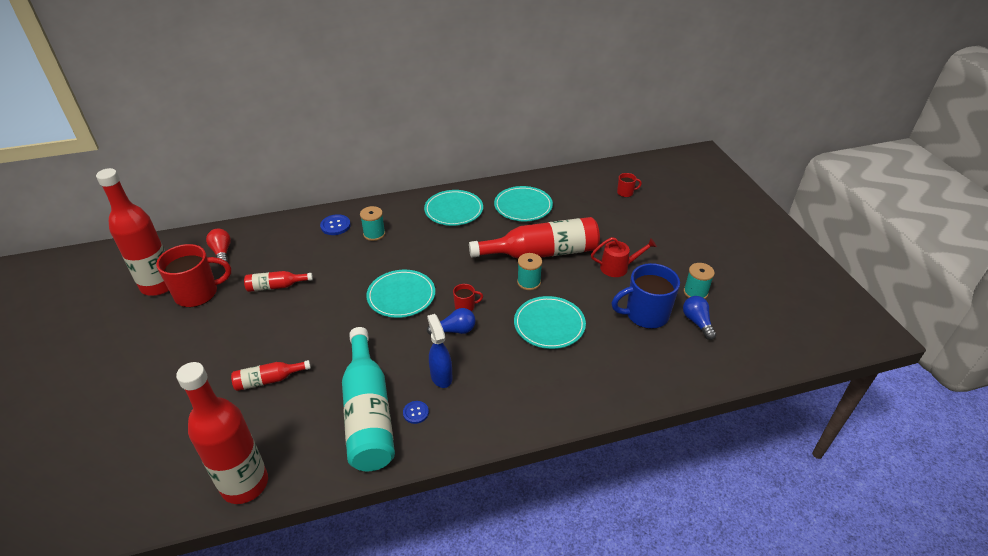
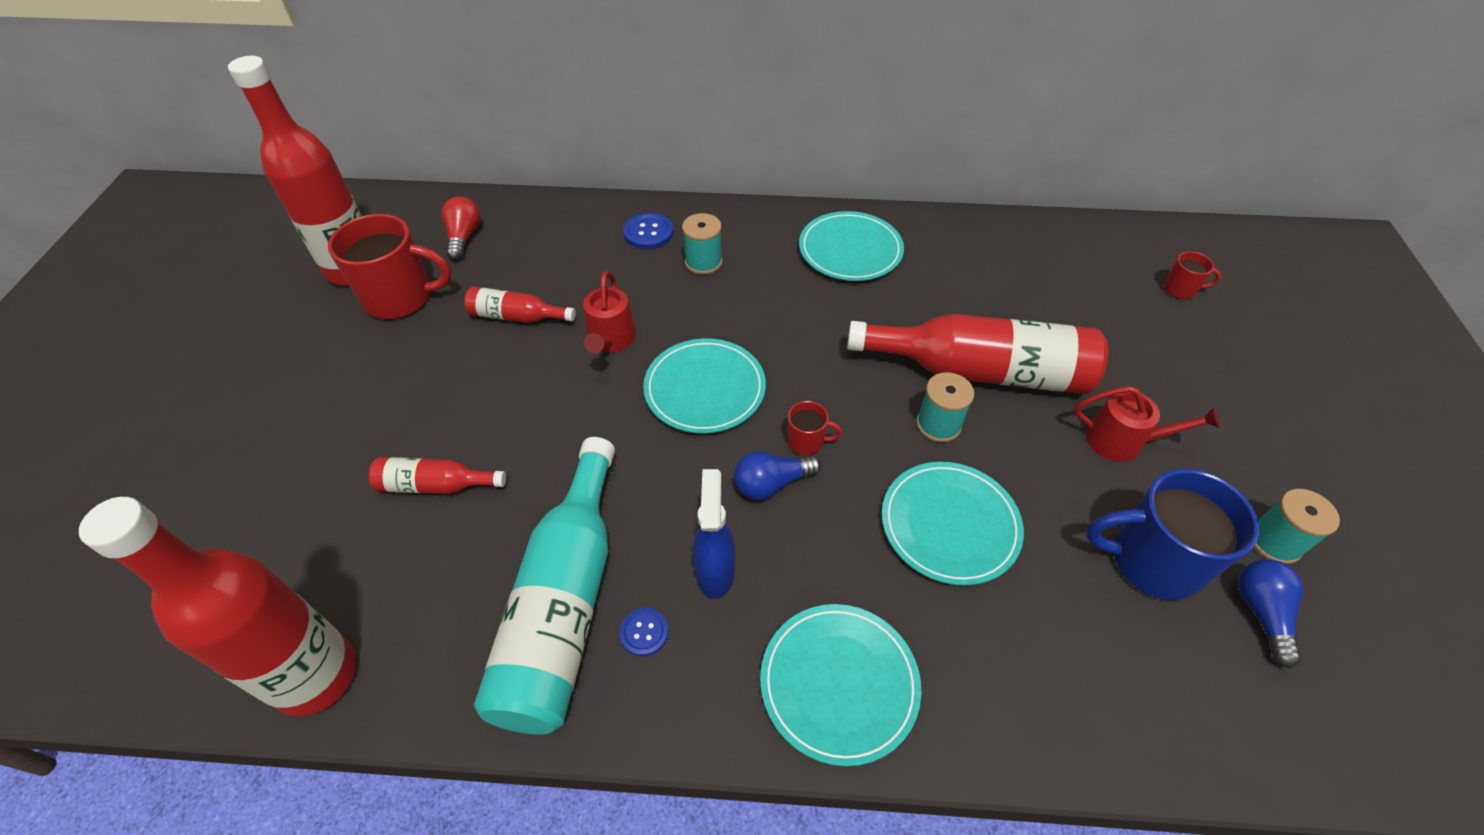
camera: 20 degrees right, 10 degrees up
(337, 285) = (610, 340): none -> red watering can
(455, 330) = (772, 484): blue light bulb -> blue light bulb turned 150 degrees clockwise
(523, 206) = (975, 271): turquoise plate -> turquoise plate (839, 683)

